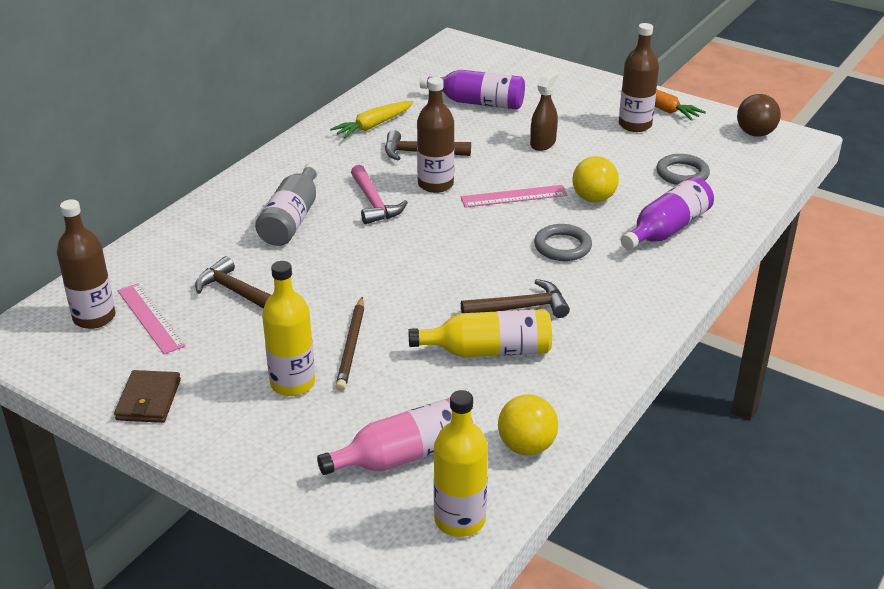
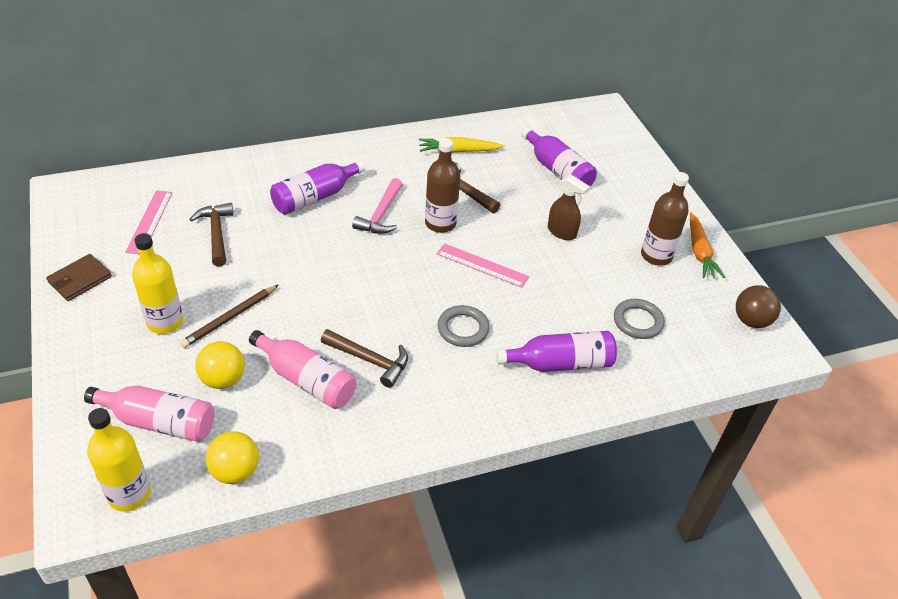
camera: 35 degrees right, 10 degrees up
(94, 317) = (122, 202): brown bottle -> none
(291, 219) = (315, 197): grey bottle -> purple bottle
(489, 351) = (306, 380): yellow bottle -> pink bottle
(543, 143) = (562, 232): brown spray bottle -> brown spray bottle turned 60 degrees clockwise
(593, 198) = (538, 302): yellow ball -> yellow ball (223, 379)

